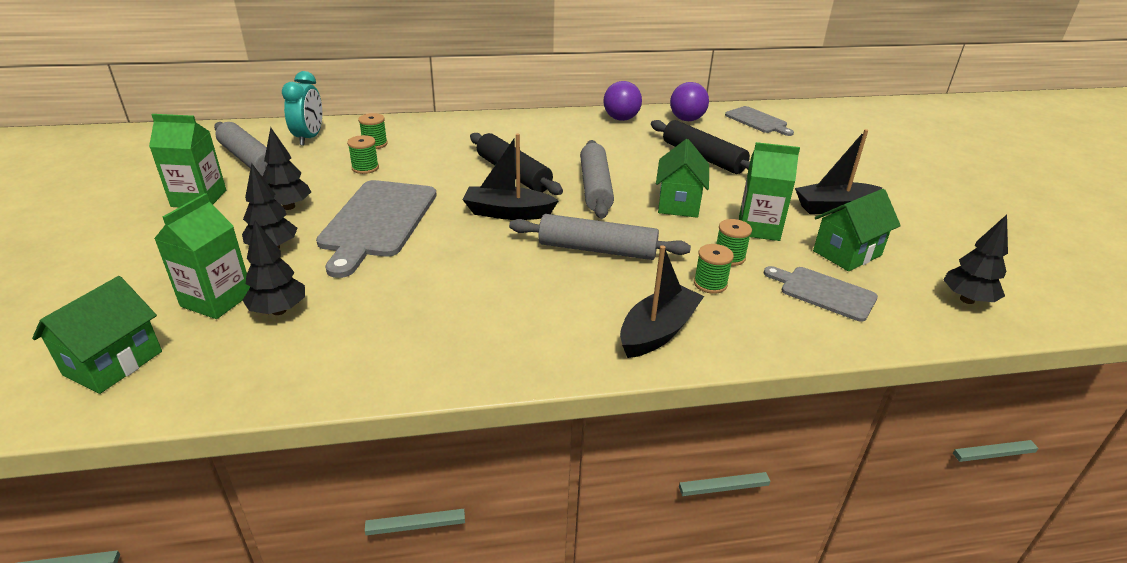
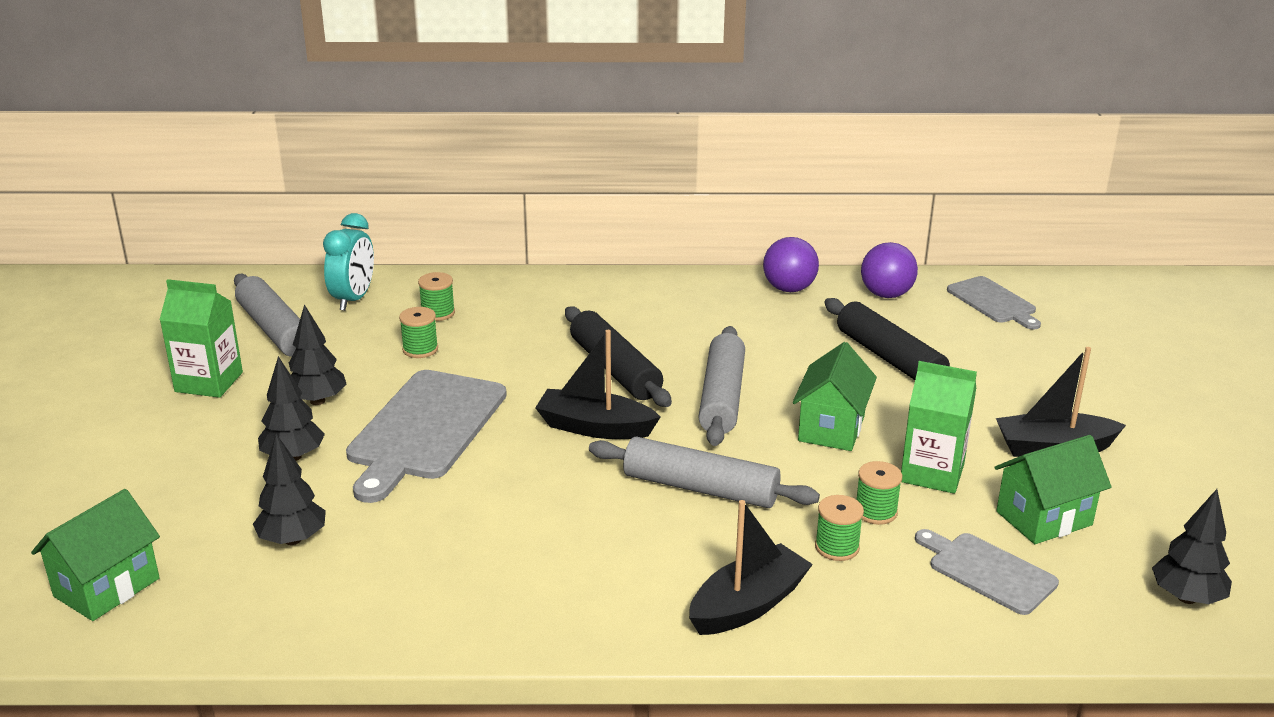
camera: 10 degrees right, 5 degrees down
(216, 300) = (222, 520): green carton -> none

